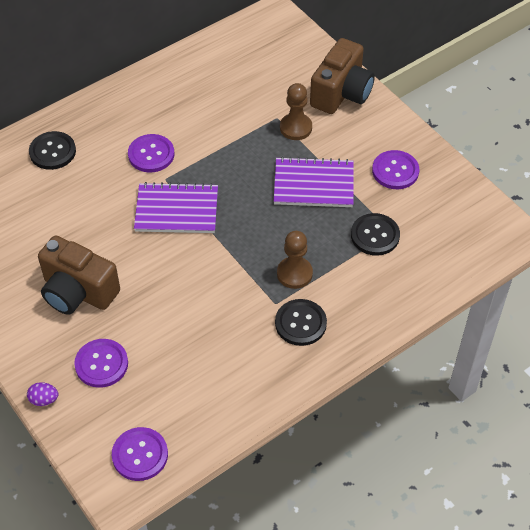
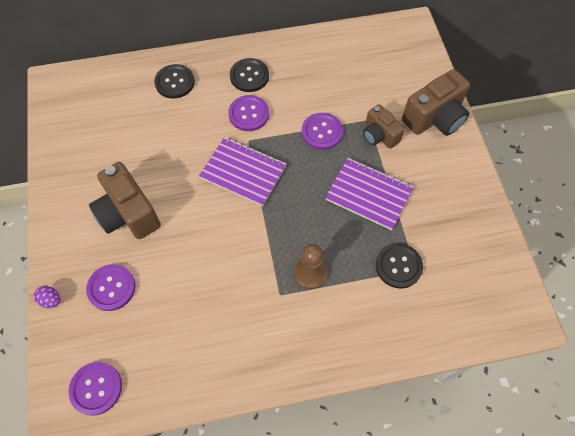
camera: 25 degrees right, 10 degrees up
(296, 128) = (379, 135): brown pawn -> brown camera
(300, 323) = (291, 324): black button -> black button (249, 76)
(395, 171) = (447, 210): purple button -> purple button (322, 132)

